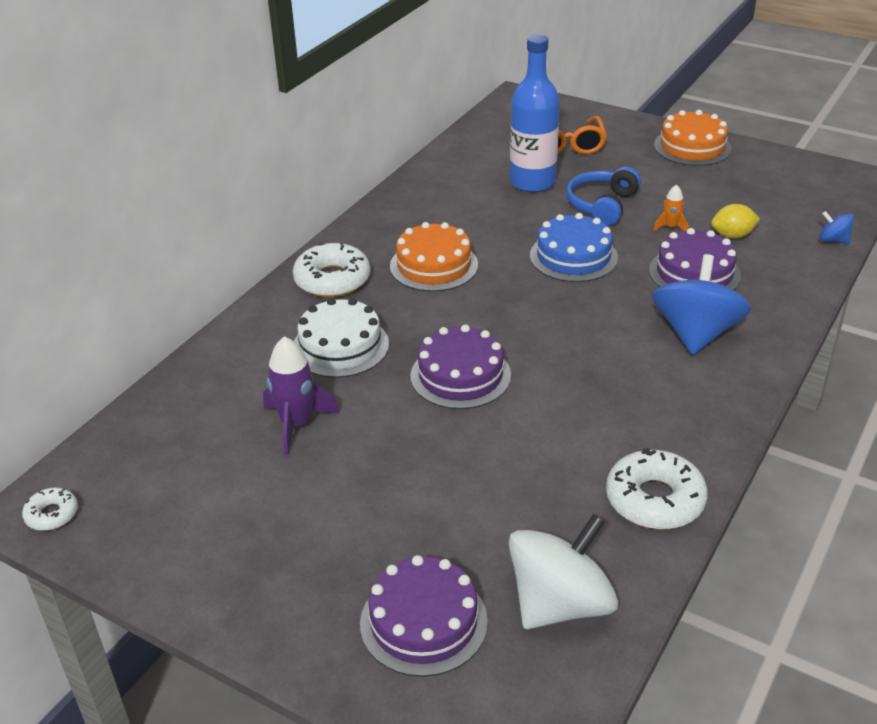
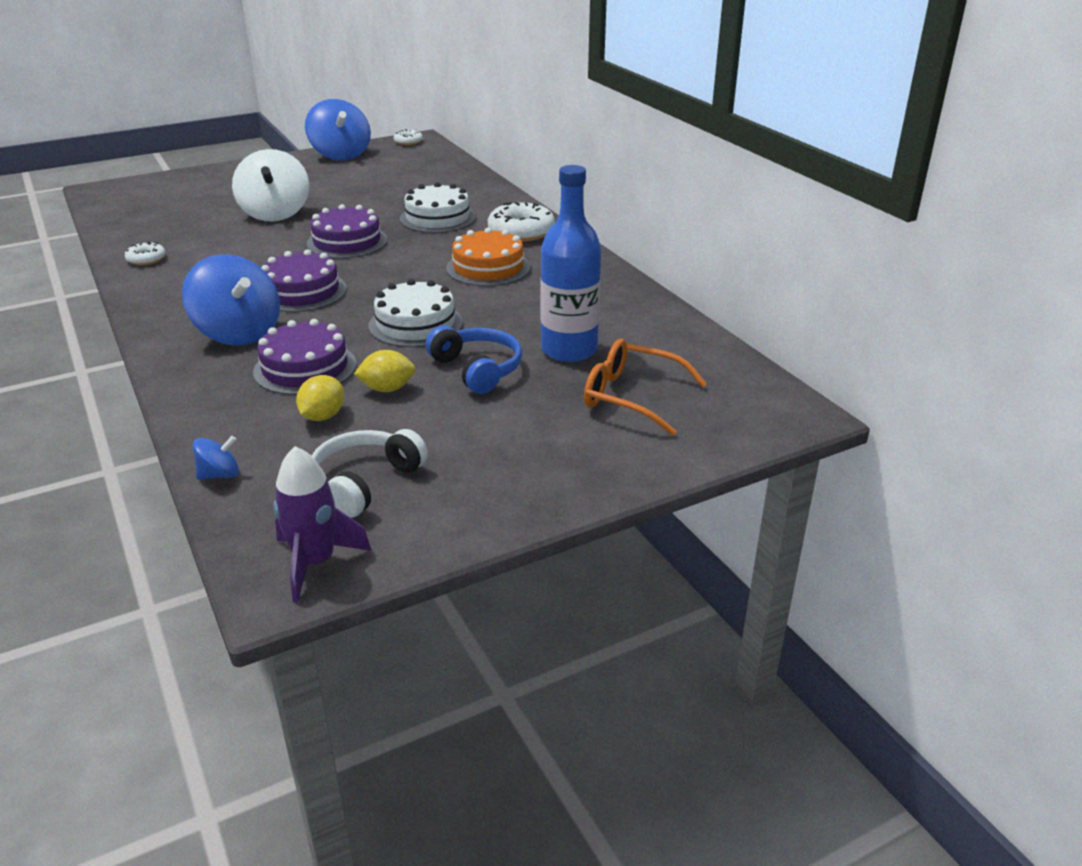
camera: 120 degrees right, 5 degrees down
(160, 557) = (341, 155): none -> blue spinning top
(296, 424) = (383, 193): purple rocket -> purple rocket (315, 563)
(423, 622) = (199, 190): purple cake -> purple cake (302, 291)
(560, 603) = (145, 217): white spinning top -> white spinning top (275, 213)
(573, 256) = (415, 324): blue cake -> white cake
(654, 500) = (146, 259): white donut -> white donut, size x0.54
(670, 227) = (387, 389): orange rocket -> yellow lemon
(692, 147) = (528, 485): orange cake -> none
(763, 192) = (364, 482): none -> white headphones

